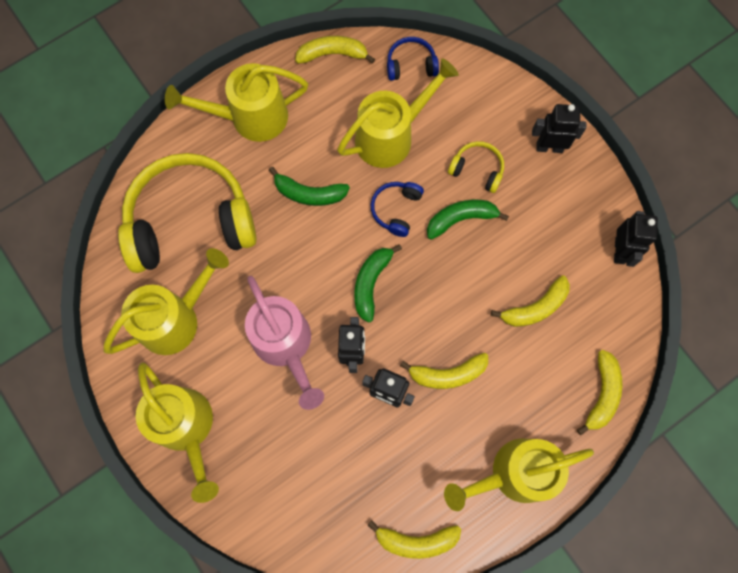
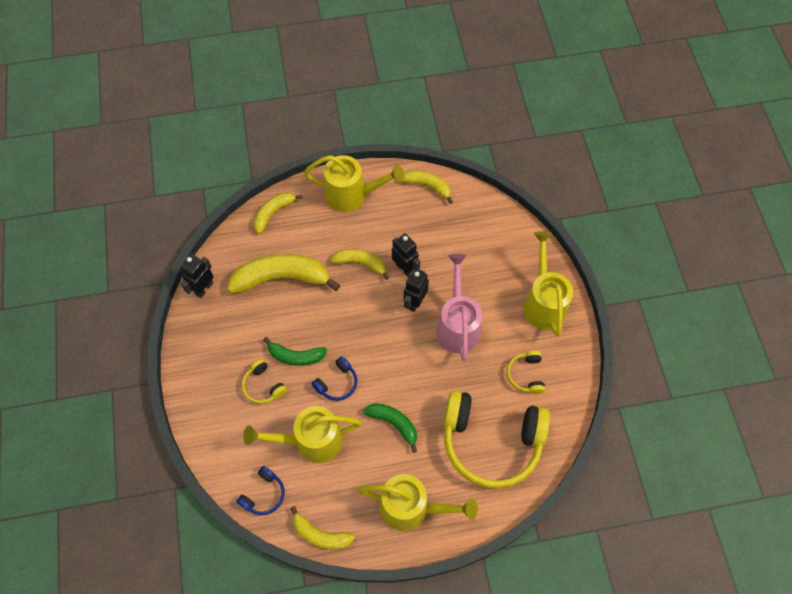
camera: 155 degrees left, 10 degrees down
(176, 318) = (526, 375): yellow watering can -> yellow headphones
(371, 283) = (381, 340): green banana -> none
(411, 65) = (263, 494): blue headphones -> blue headphones turned 75 degrees counterclockwise
(535, 308) = (282, 278): yellow banana -> yellow banana, size x1.77
(549, 147) = (202, 379): black robot -> none

